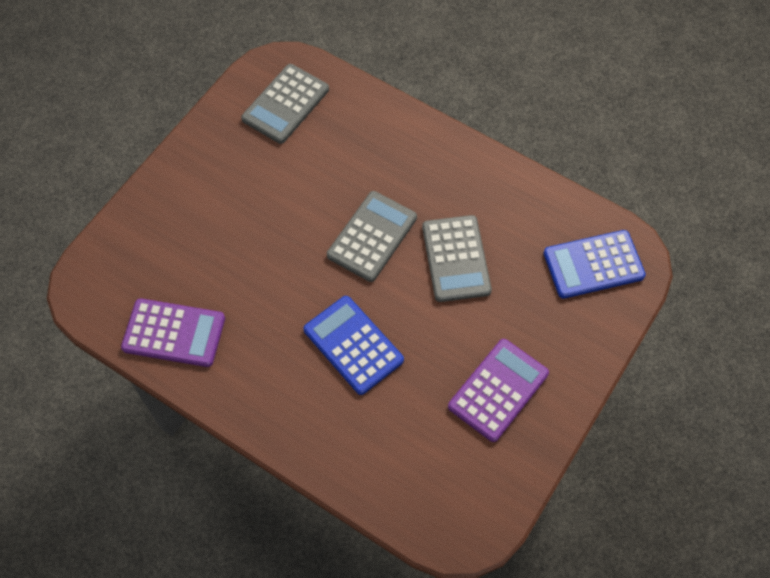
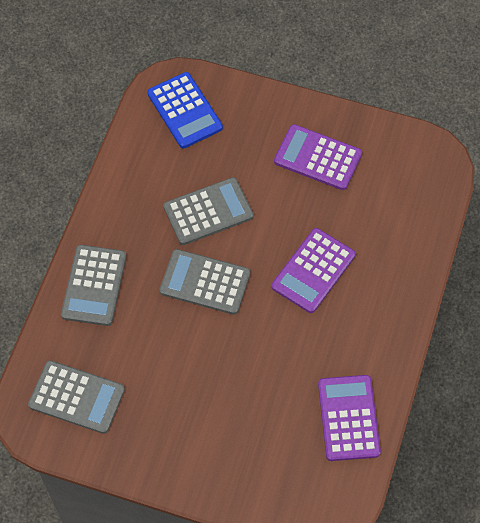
camera: 105 degrees left, 0 degrees up
(353, 345) = (313, 271): blue calculator -> purple calculator
(398, 139) = (94, 285): none -> grey calculator

